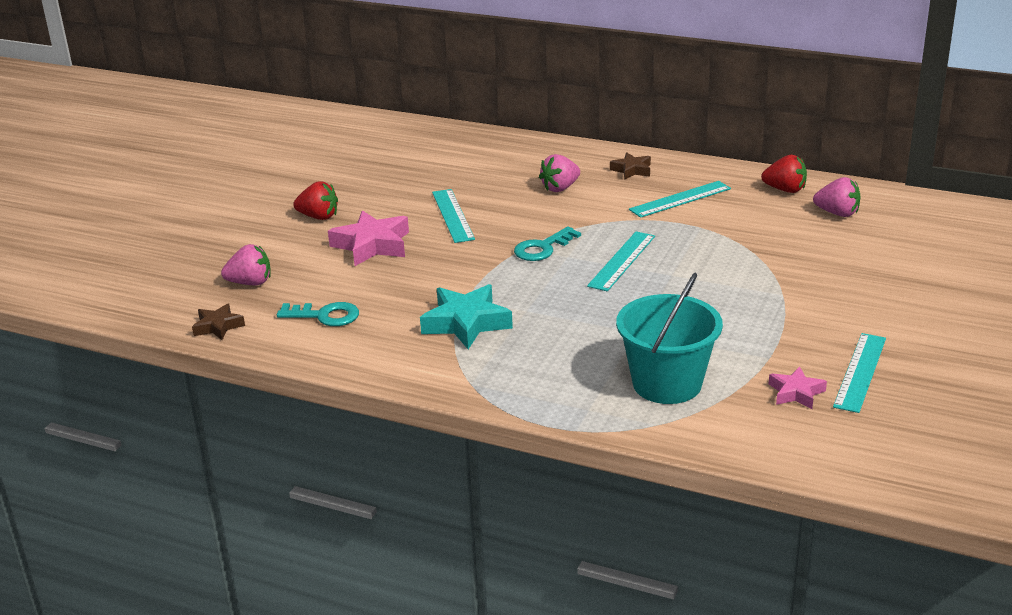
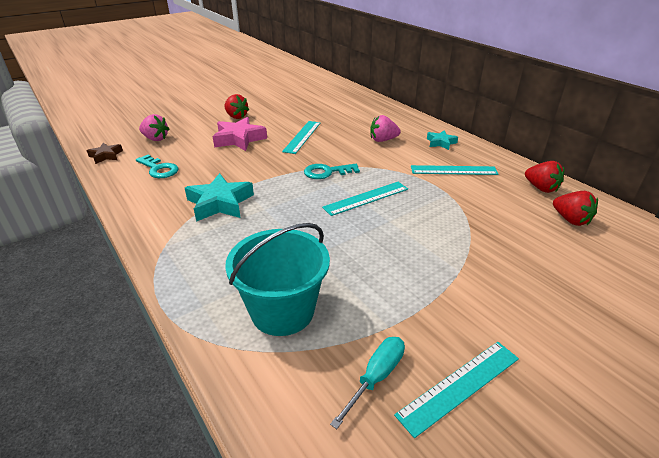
camera: 30 degrees right, 5 degrees up
(632, 170) = (441, 143): brown star -> turquoise star
(796, 393) = (376, 377): pink star -> turquoise screwdriver
(837, 213) = (570, 220): pink strawberry -> red strawberry

